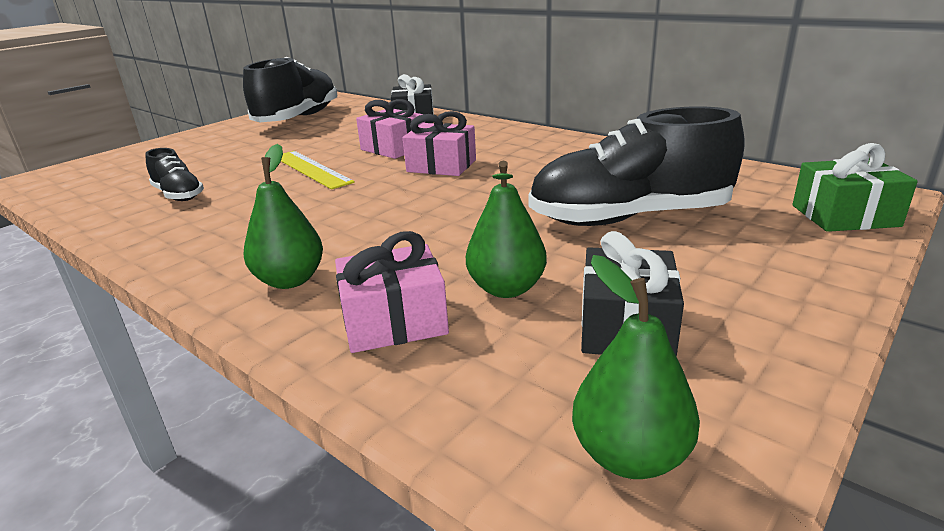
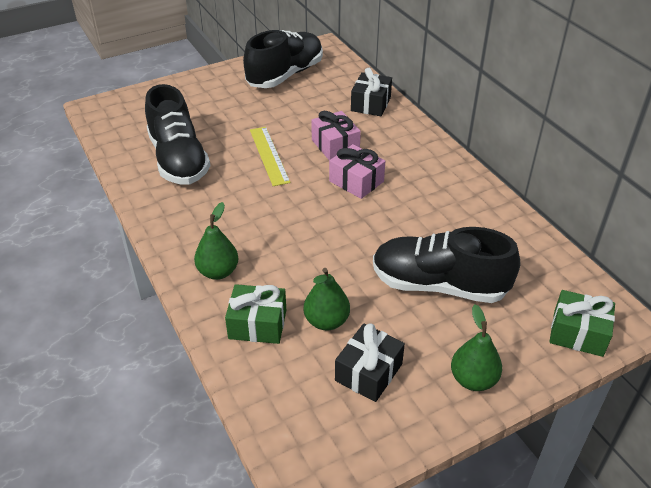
camera: 20 degrees right, 15 degrees up
(178, 195) = (178, 160): black shoe -> black shoe, size x2.05
(394, 321) = (257, 324): pink gift -> green gift
(630, 456) = (316, 442): green pear -> green pear (473, 379)

